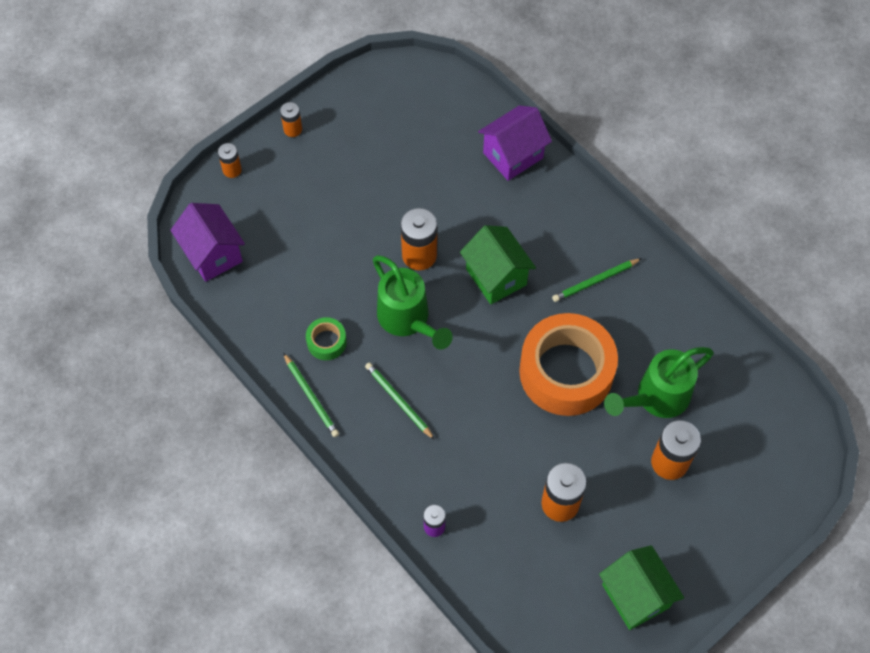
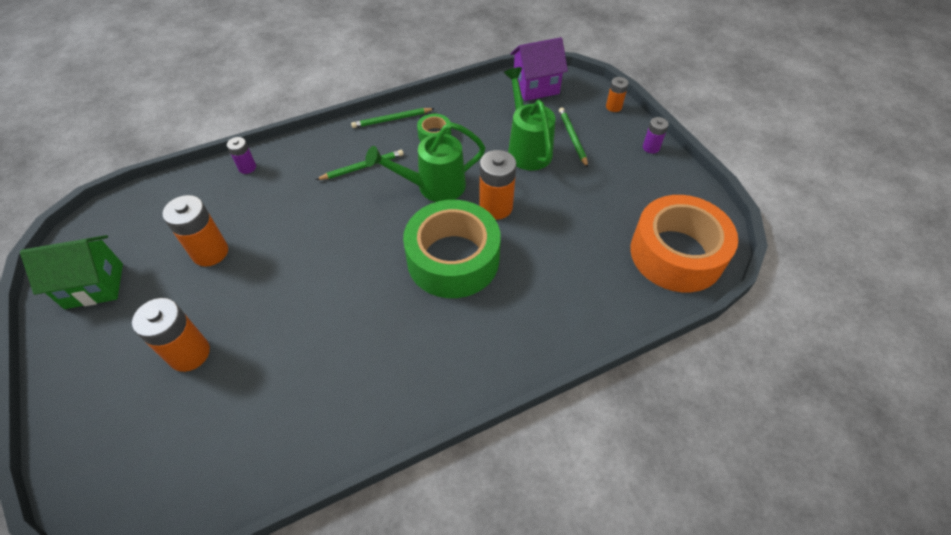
camera: 105 degrees right, 10 degrees down
(293, 129) = (651, 147): orange battery -> purple battery
(496, 277) = (453, 259): green house -> green tape
(513, 155) = (594, 308): purple house -> none
(566, 372) = (329, 290): orange tape -> orange tape (676, 254)
(595, 281) = (416, 345): green pencil -> green pencil (572, 138)
(656, 398) = (260, 363): green watering can -> green watering can (527, 148)

